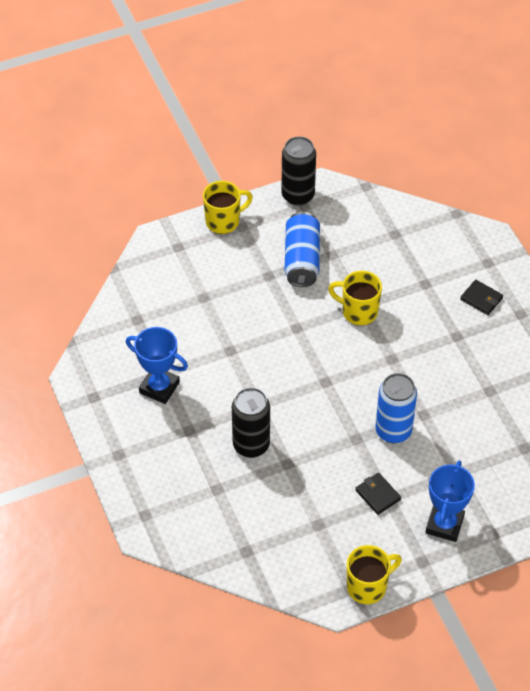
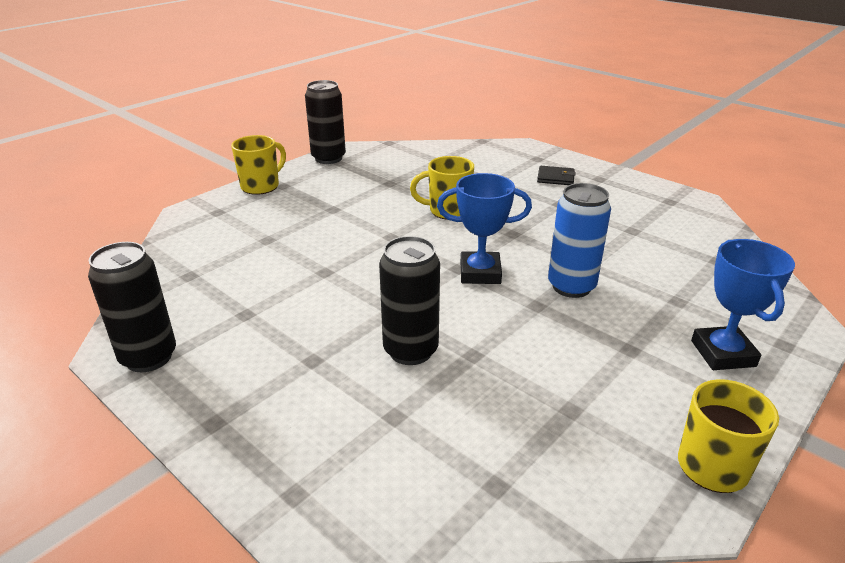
camera: 25 degrees left, 20 degrees down
(95, 390) = (148, 357): none -> black can
(159, 387) = (247, 329): blue trophy -> blue trophy (480, 273)
(302, 259) = (361, 192): blue can -> none
(378, 495) = (614, 350): black wallet -> none

